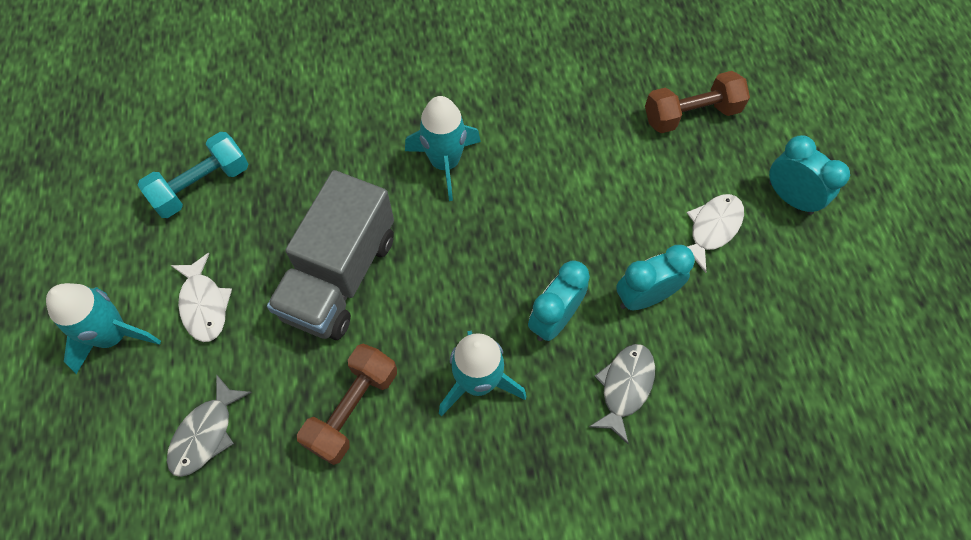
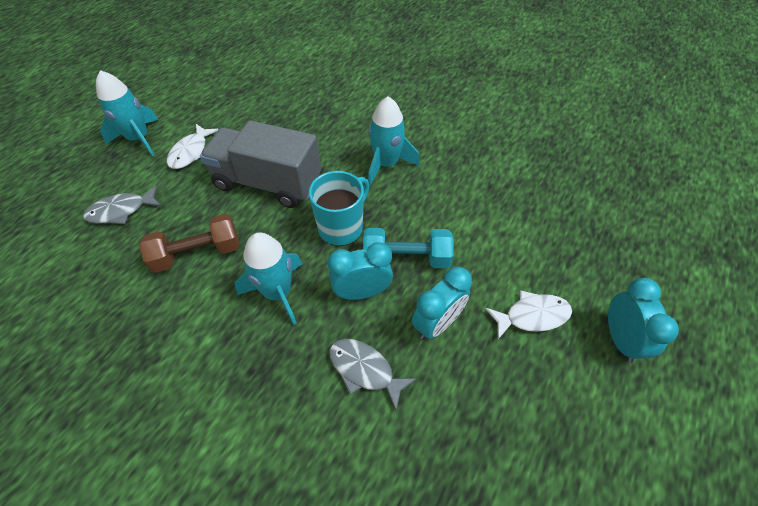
camera: 40 degrees right, 10 degrees down
(202, 186) = (251, 100): turquoise dumbbell -> turquoise dumbbell (406, 258)
(340, 276) = (268, 183): grey truck -> grey truck turned 45 degrees clockwise
(471, 268) = (342, 228): none -> turquoise mug
(624, 387) = (364, 370): grey fish -> grey fish turned 120 degrees counterclockwise
(644, 297) = (437, 323): turquoise clock -> turquoise clock turned 120 degrees clockwise
(691, 114) = (584, 235): brown dumbbell -> none

